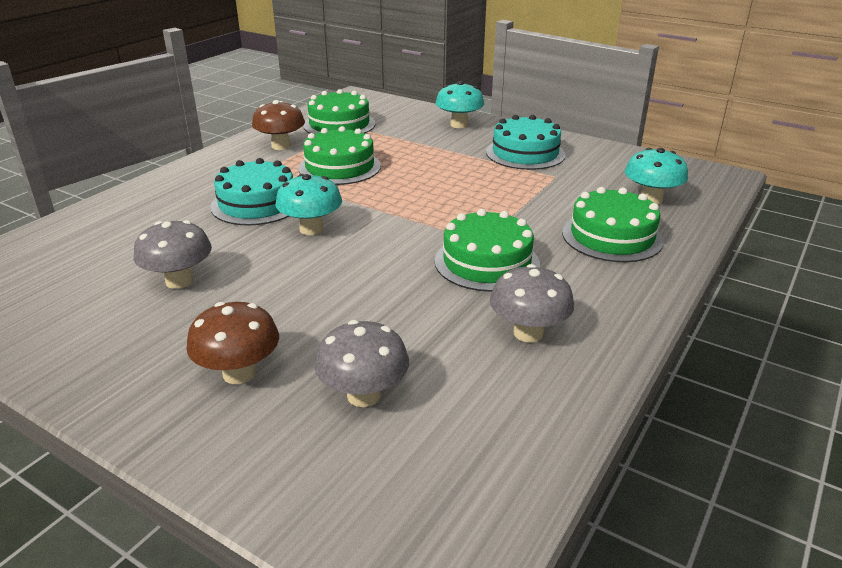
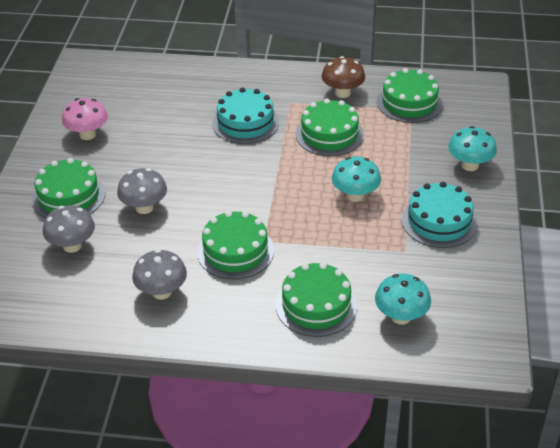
camera: 65 degrees right, 10 degrees up
(112, 322) = (87, 134): none -> pink mushroom
(179, 281) = (137, 137): grey mushroom -> grey mushroom (144, 207)
(239, 373) = (69, 196): brown mushroom -> green cake
(311, 229) = (227, 159): turquoise mushroom -> turquoise mushroom (355, 196)

